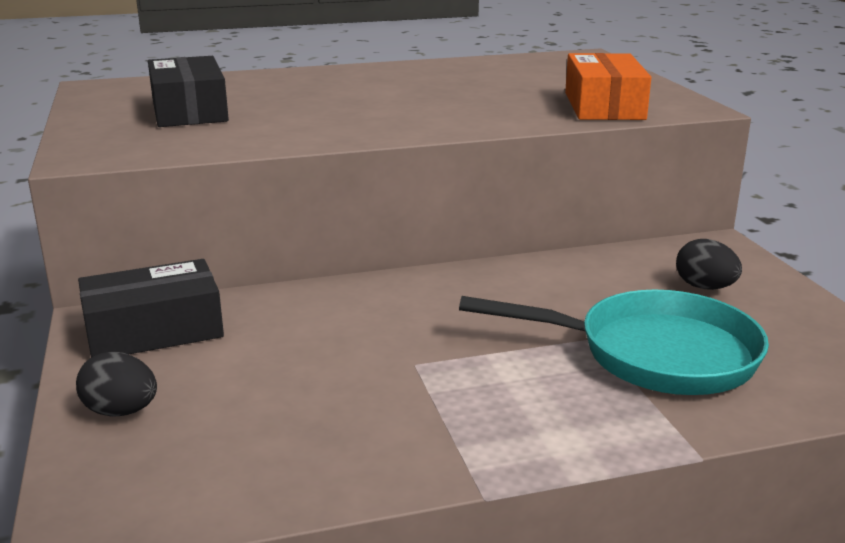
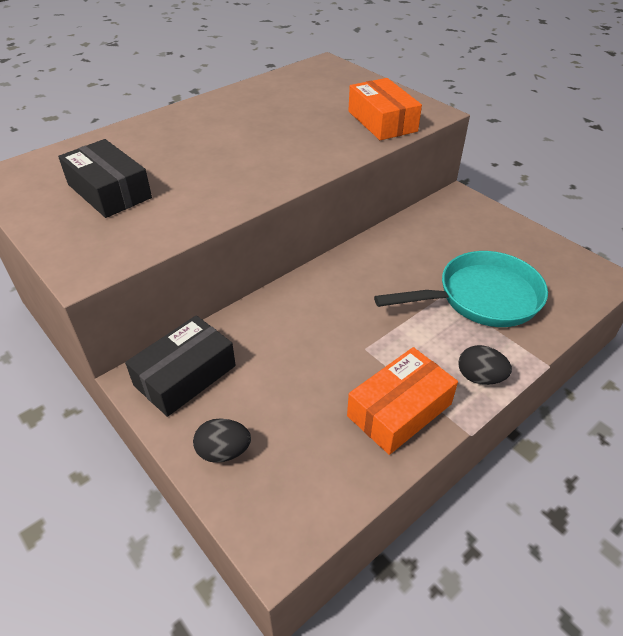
camera: 25 degrees left, 20 degrees up
(399, 439) = (399, 410): none -> orange box
(705, 287) = (473, 235): black egg -> black egg (479, 377)

